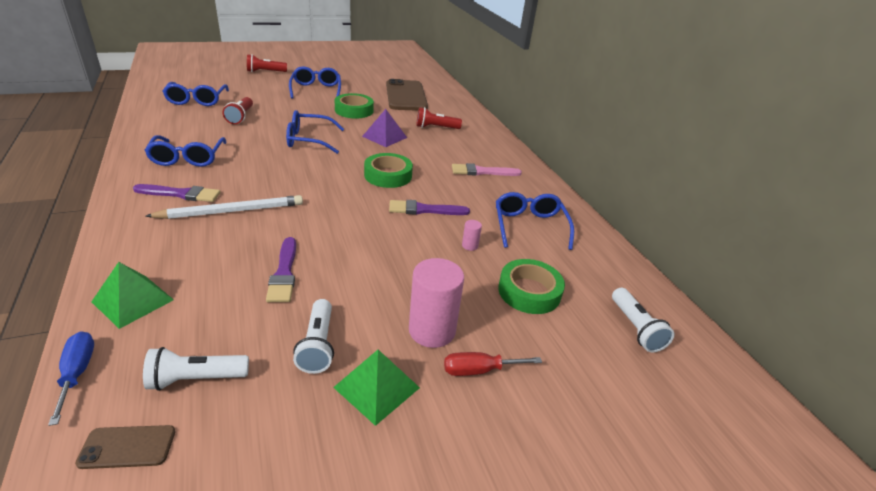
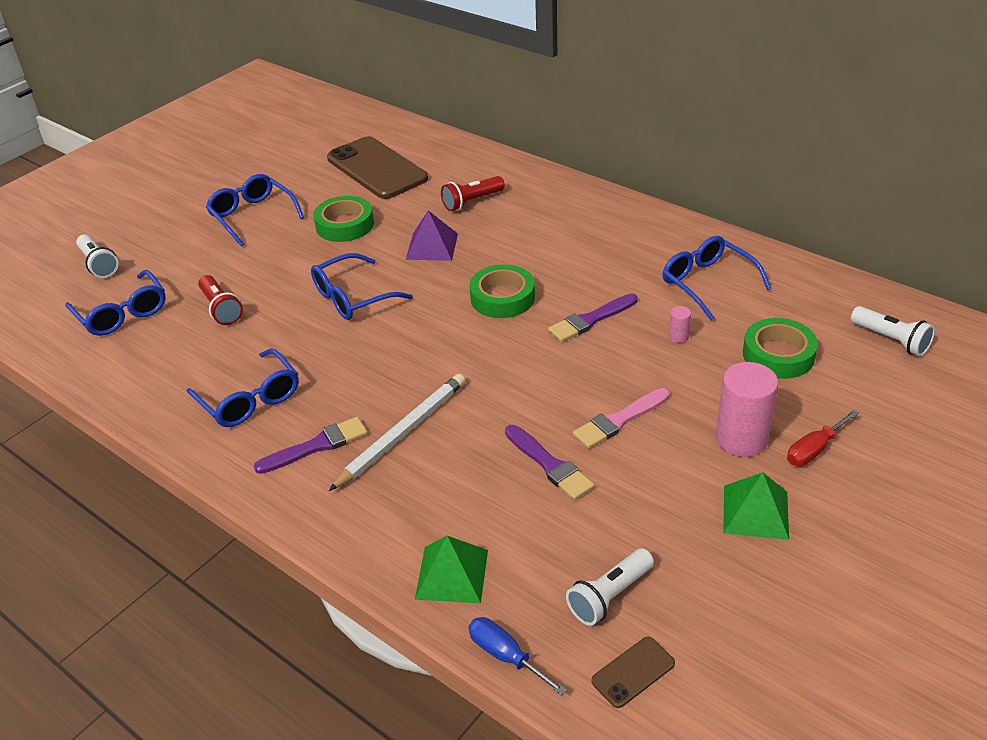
camera: 25 degrees left, 5 degrees up
(265, 72) = (139, 219): red flashlight -> none
(317, 345) = (667, 509): white flashlight -> white flashlight (98, 264)
(482, 172) = (591, 239): pink brush -> pink brush (619, 420)

